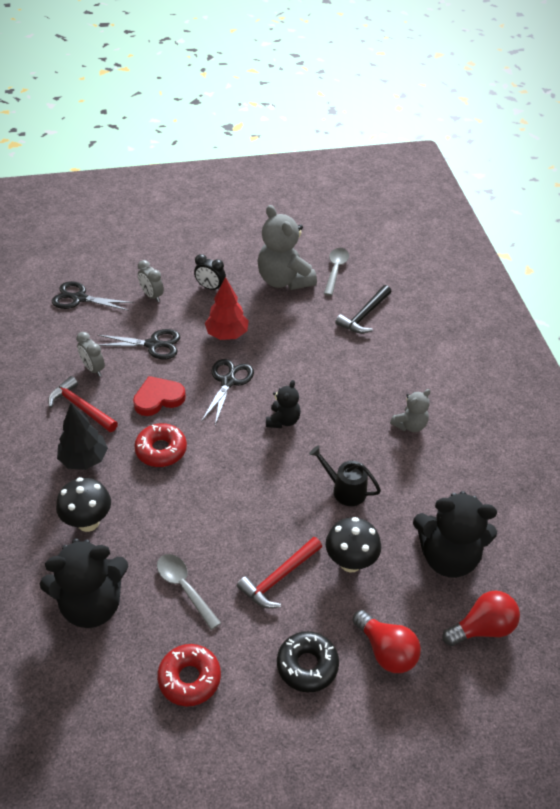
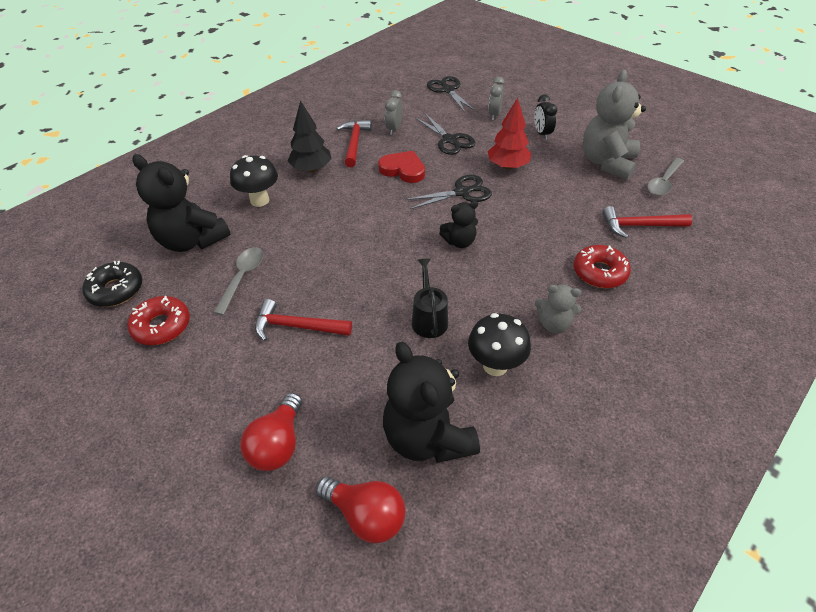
camera: 55 degrees right, 0 degrees up
(161, 450) = (357, 197): red donut -> red donut (599, 272)
(307, 665) = (222, 393): black donut -> black donut (116, 290)
(335, 270) = (663, 182): grey spoon -> grey spoon turned 150 degrees clockwise
(350, 562) = (354, 365): black mushroom -> black mushroom (495, 365)
(364, 315) = (640, 226): black hammer -> red hammer

